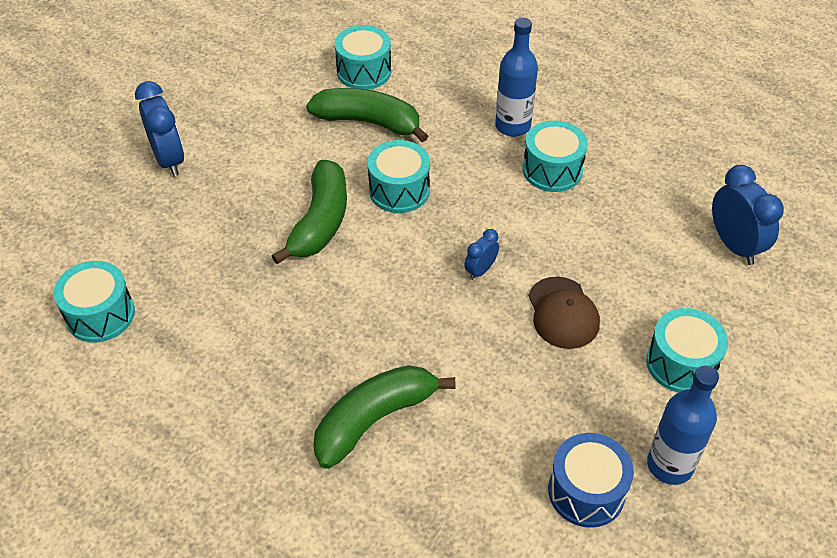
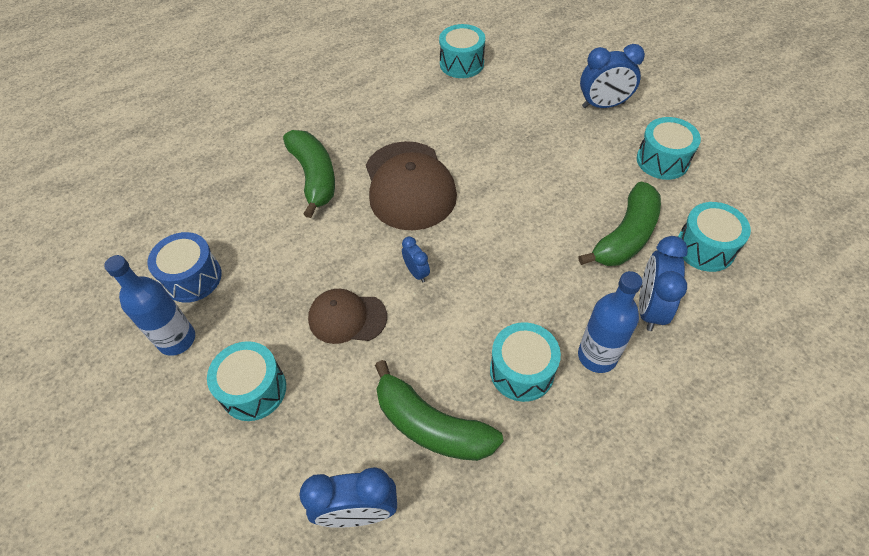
camera: 110 degrees right, 5 degrees up
(320, 222) = (508, 181): green banana -> green banana (431, 425)
(357, 311) = (409, 185): none -> brown cap
(399, 190) = (529, 239): turquoise drum -> turquoise drum (662, 160)
(447, 100) = (649, 308): none -> blue clock

